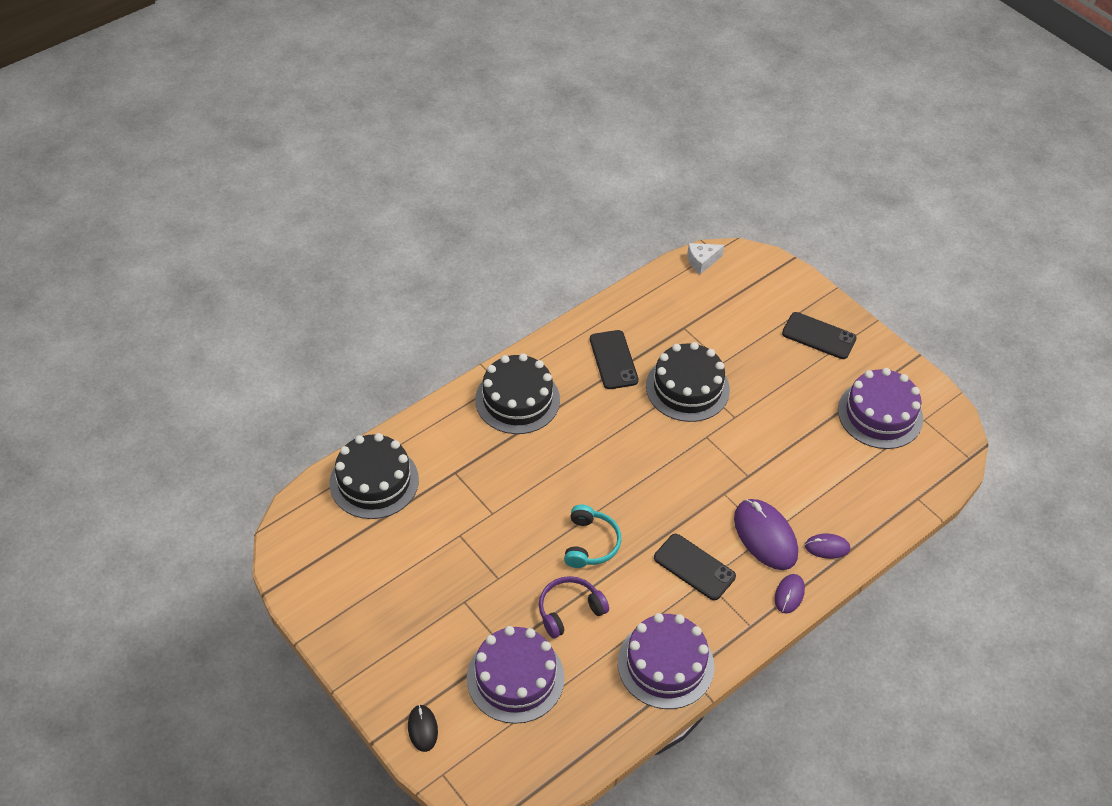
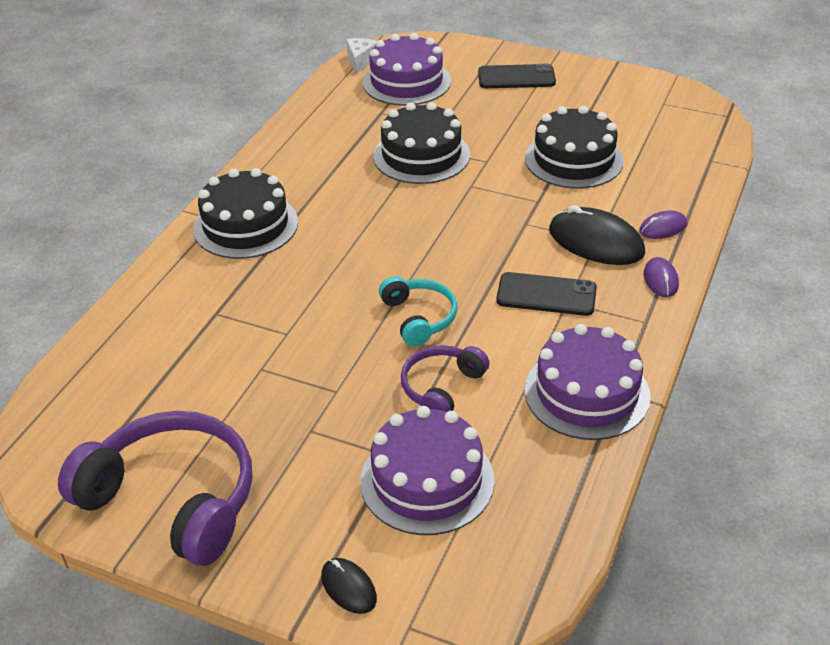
camera: 25 degrees left, 10 degrees down
(353, 611) = (173, 499): none -> purple headphones
(374, 481) = (120, 358): black cake -> black cake (574, 159)
(613, 360) = (327, 159): black phone -> none
(702, 261) = (361, 61): white cheese -> white cheese turned 150 degrees clockwise
(765, 536) = (596, 242): purple mouse -> black mouse
(880, 414) = (621, 113): purple cake -> purple cake (406, 82)

